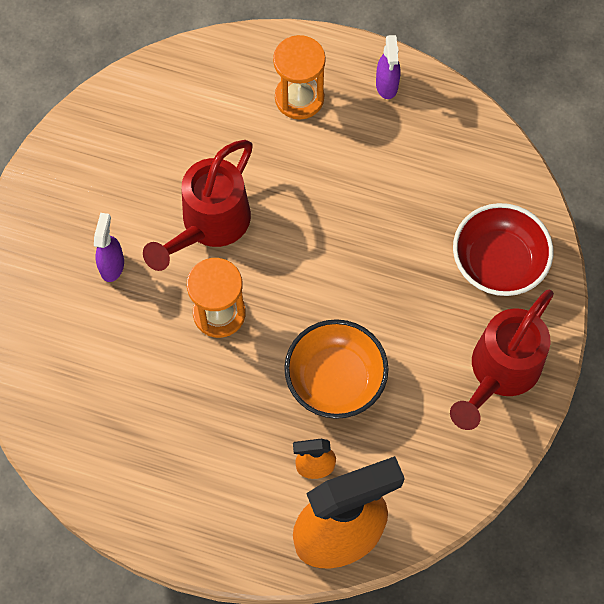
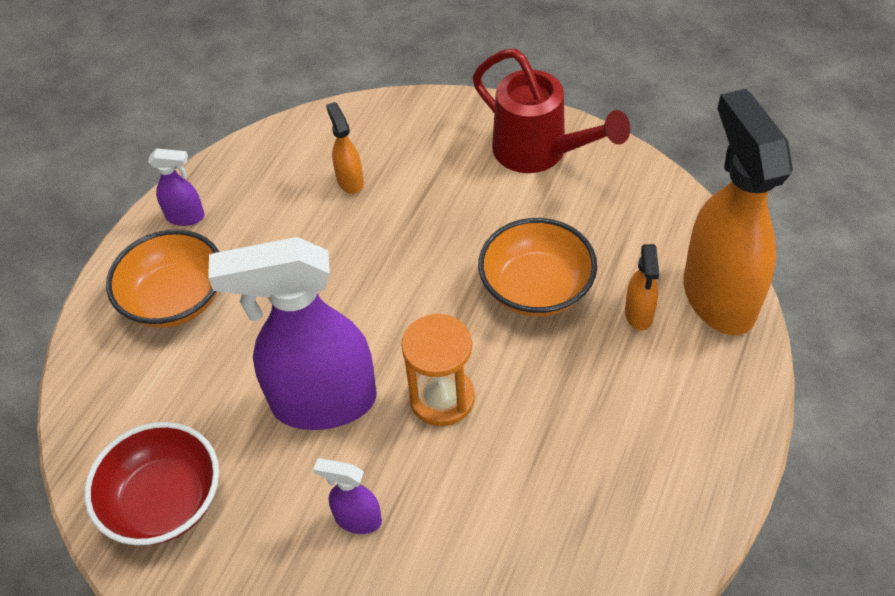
camera: 80 degrees left, 15 degrees down
(209, 225) = (323, 402): red watering can -> purple spray bottle
(299, 98) = (175, 299): orange hourglass -> orange bowl
(443, 210) = (350, 181): none -> orange spray bottle
(498, 262) = (418, 143): red bowl -> red bowl (164, 501)

